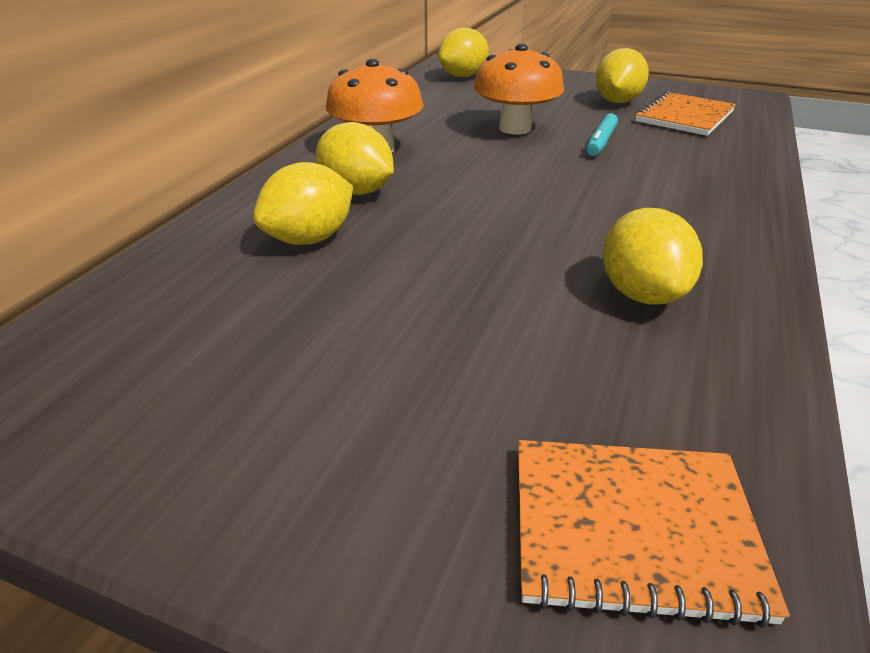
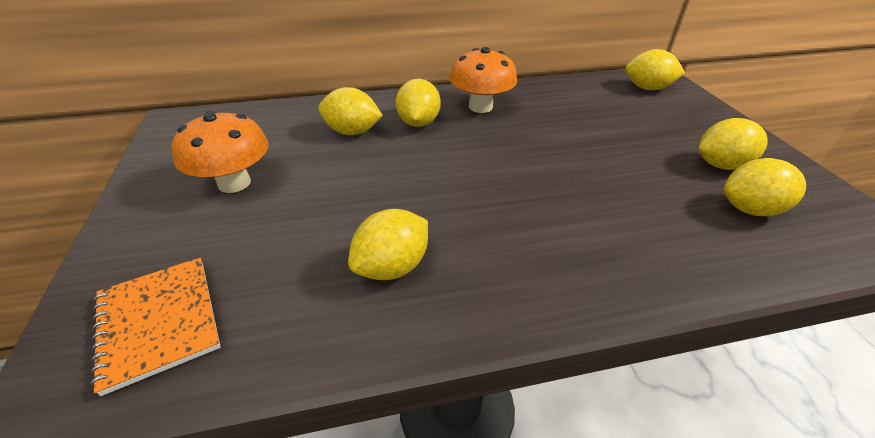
camera: 55 degrees right, 5 degrees up
(515, 128) = (585, 139): orange mushroom -> orange mushroom (234, 183)
(600, 142) = (617, 182): turquoise marker -> none
(684, 117) = (750, 209): orange notebook -> yellow lemon

